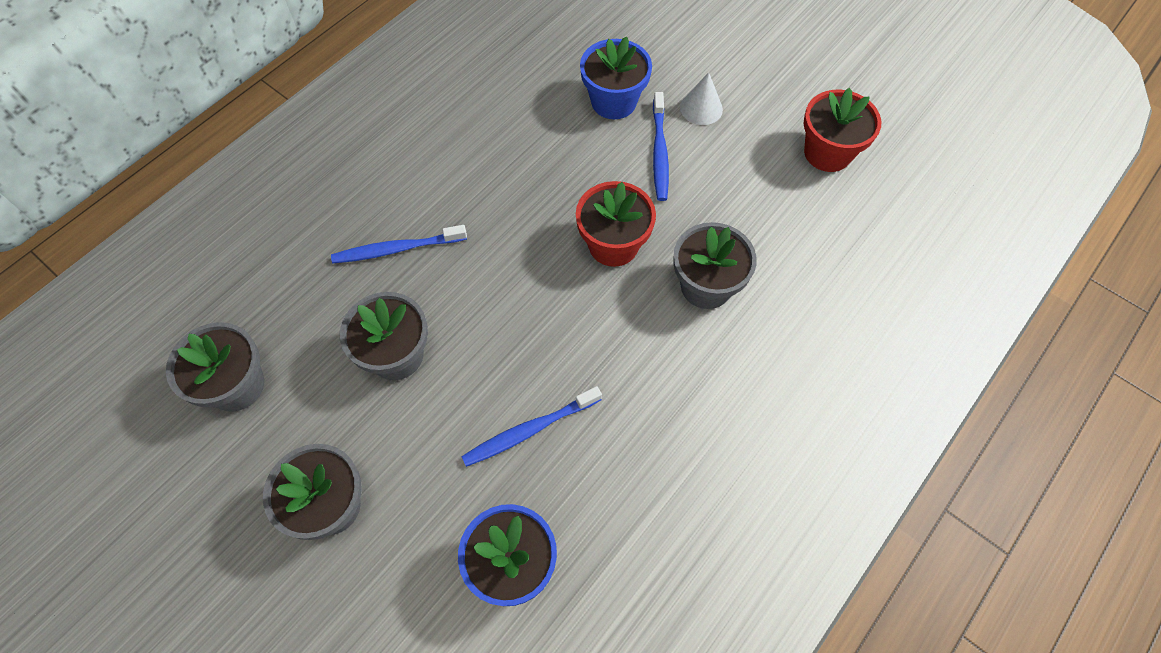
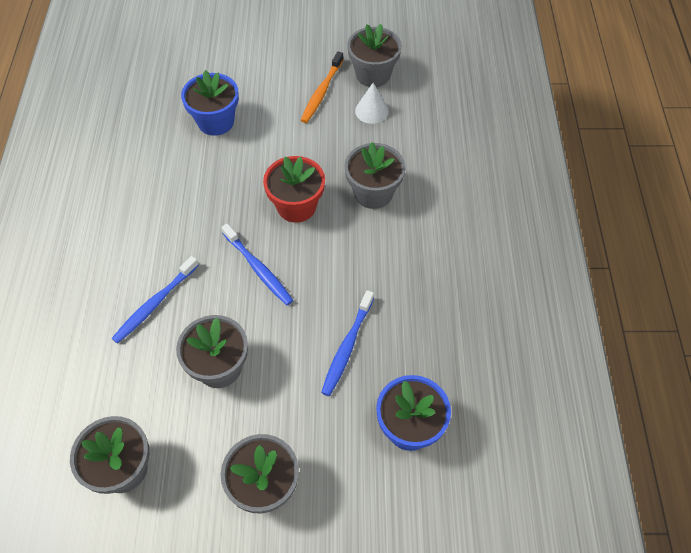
camera: 40 degrees left, 5 degrees down
(659, 152) = (274, 134): blue toothbrush -> blue toothbrush (258, 269)
(701, 108) = (275, 93): white cone -> white cone (371, 111)
(751, 137) = (321, 92): none -> orange toothbrush
(827, 153) = (373, 74): red flower pot -> grey flower pot

